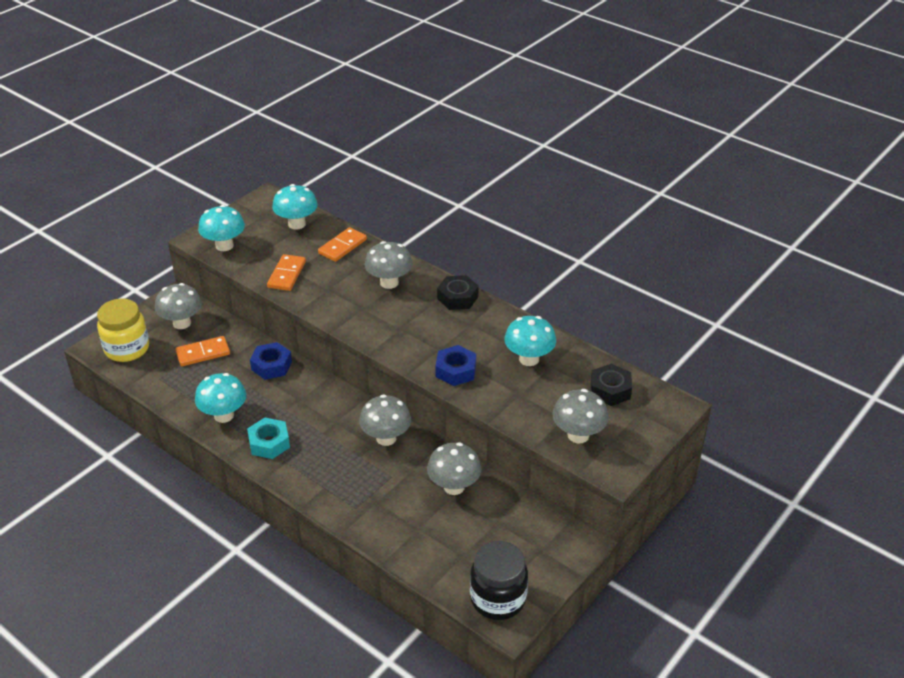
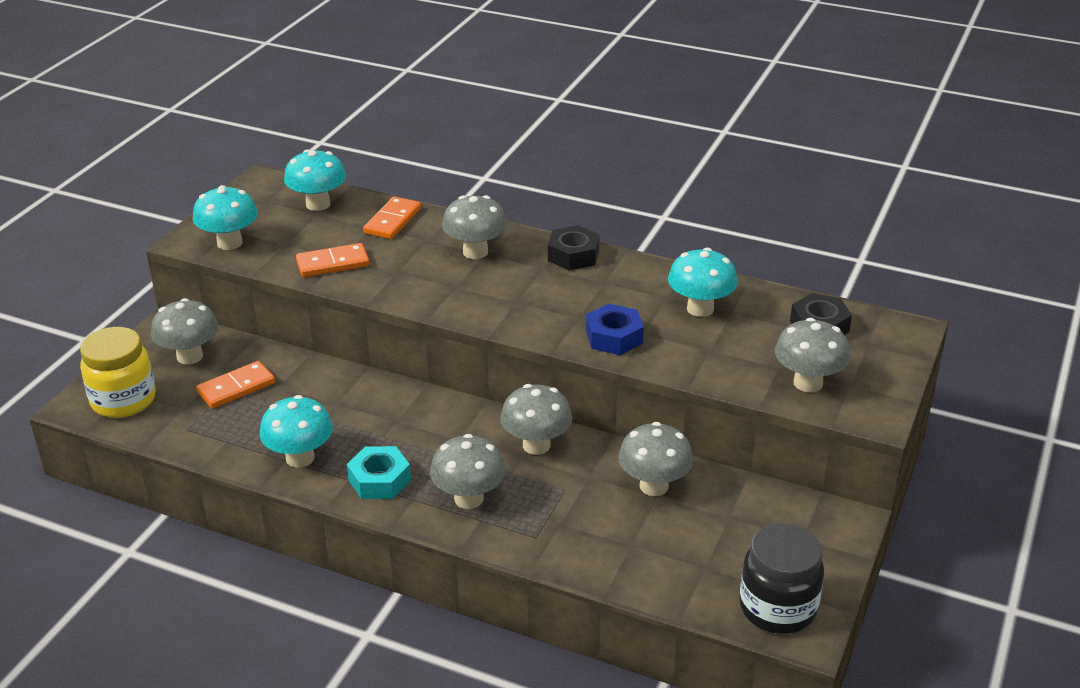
camera: 15 degrees left, 5 degrees down
(271, 365) = (340, 386): blue nut -> none
(287, 274) = (333, 263): orange domino -> orange domino turned 75 degrees clockwise
(323, 469) = (469, 498): none -> grey mushroom

